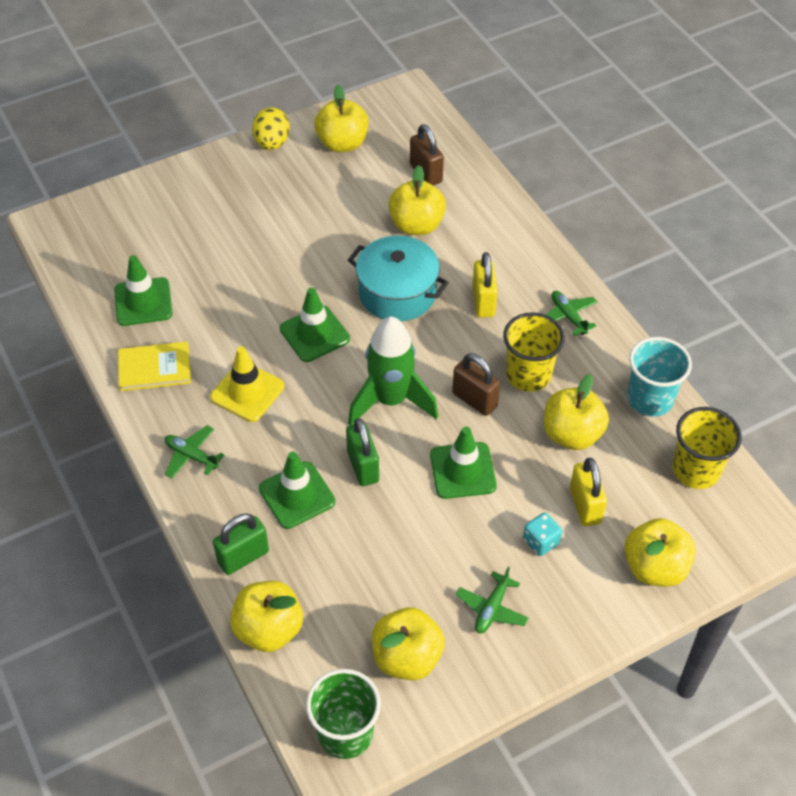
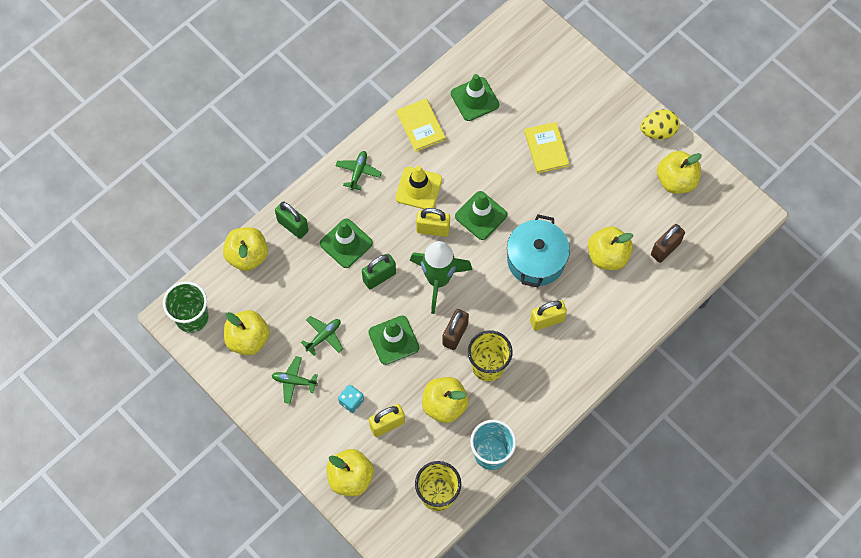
camera: 75 degrees right, 15 degrees up
(248, 248) = (546, 149): none -> yellow book
(314, 389) = (433, 229): none -> yellow padlock
(568, 316) = (552, 383): green plane -> green plane (324, 336)

